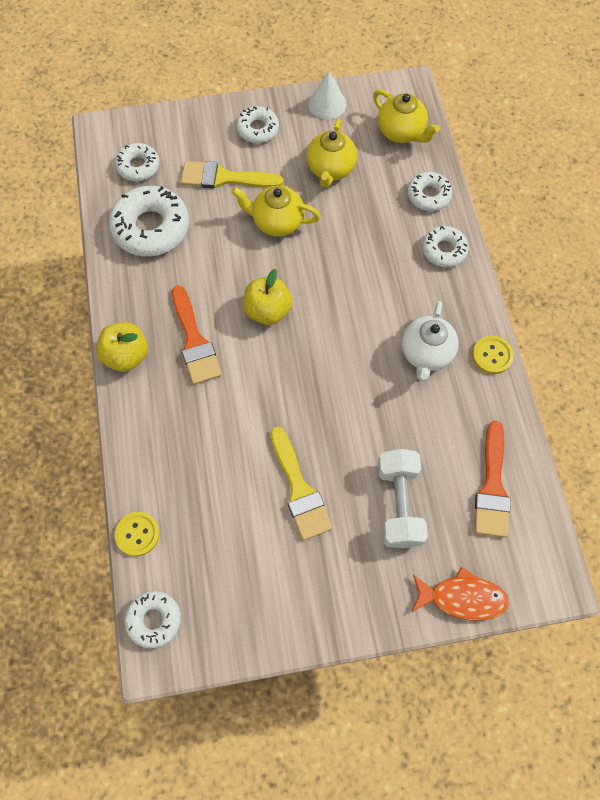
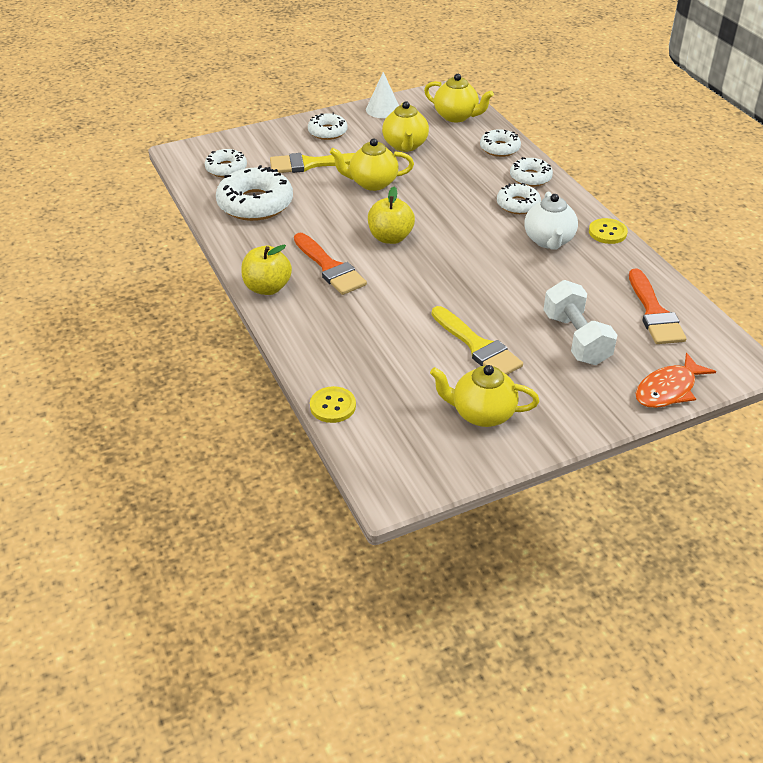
camera: 15 degrees left, 25 degrees down
(154, 620) = (377, 464): white donut -> white donut (518, 204)
(271, 581) = (482, 414): none -> yellow teapot
(462, 597) = (668, 389): orange fish -> orange fish turned 150 degrees clockwise

